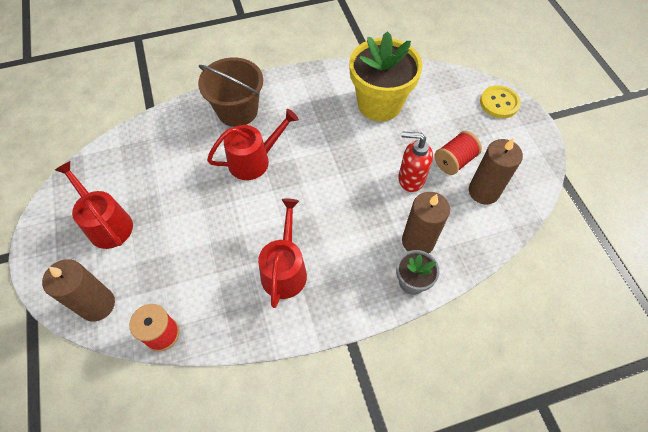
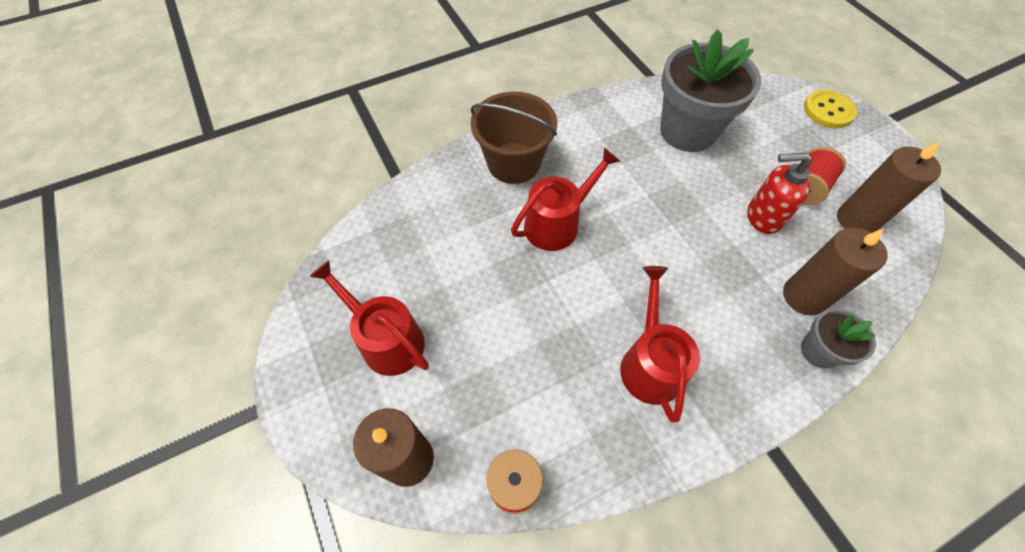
camera: 10 degrees left, 0 degrees up
(379, 104) = (687, 131): yellow flower pot -> grey flower pot

